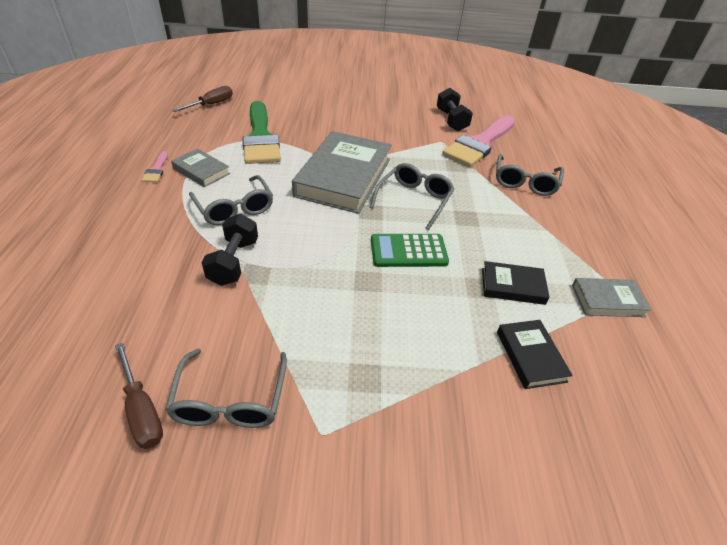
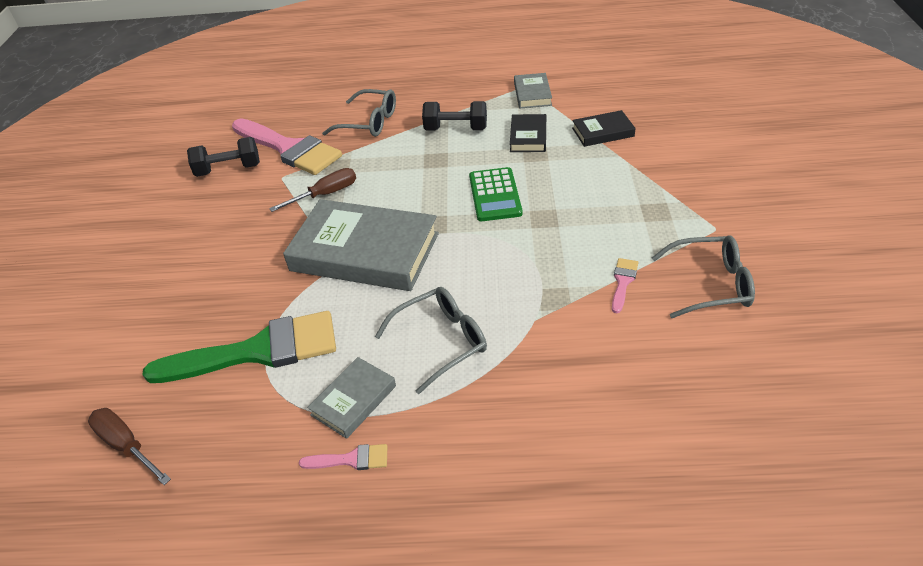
camera: 85 degrees left, 0 degrees up
(142, 410) = (746, 339): brown screwdriver -> brown screwdriver (326, 194)
(234, 262) = (541, 320): black dumbbell -> black dumbbell (456, 129)
(260, 325) = (623, 282): none -> pink brush
(414, 200) = (408, 194): grey glasses -> none

